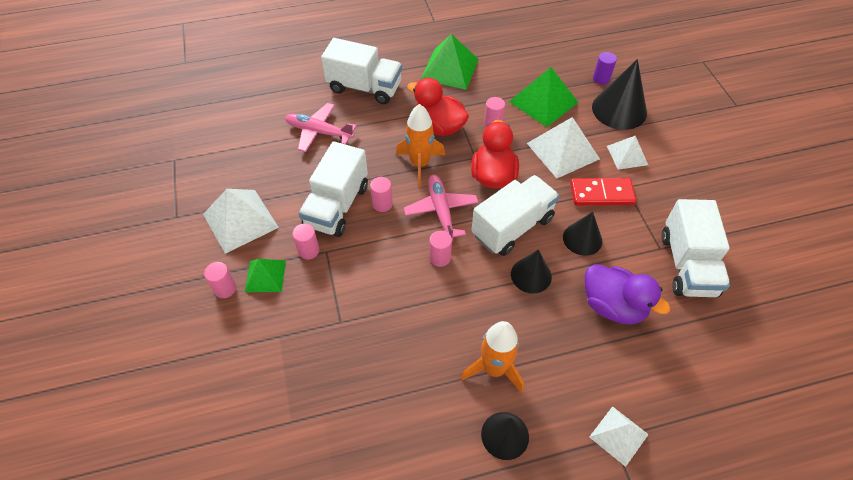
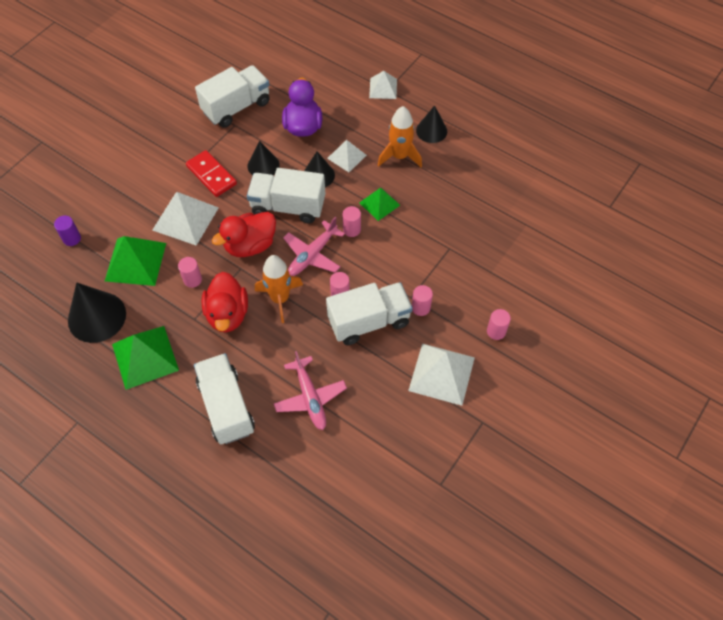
camera: 130 degrees left, 5 degrees up
(265, 276) = (463, 316): green pyramid -> green pyramid (379, 204)
(619, 109) = (105, 208): black cone -> black cone (97, 317)
(627, 155) = (157, 179): white pyramid -> white pyramid (347, 156)

